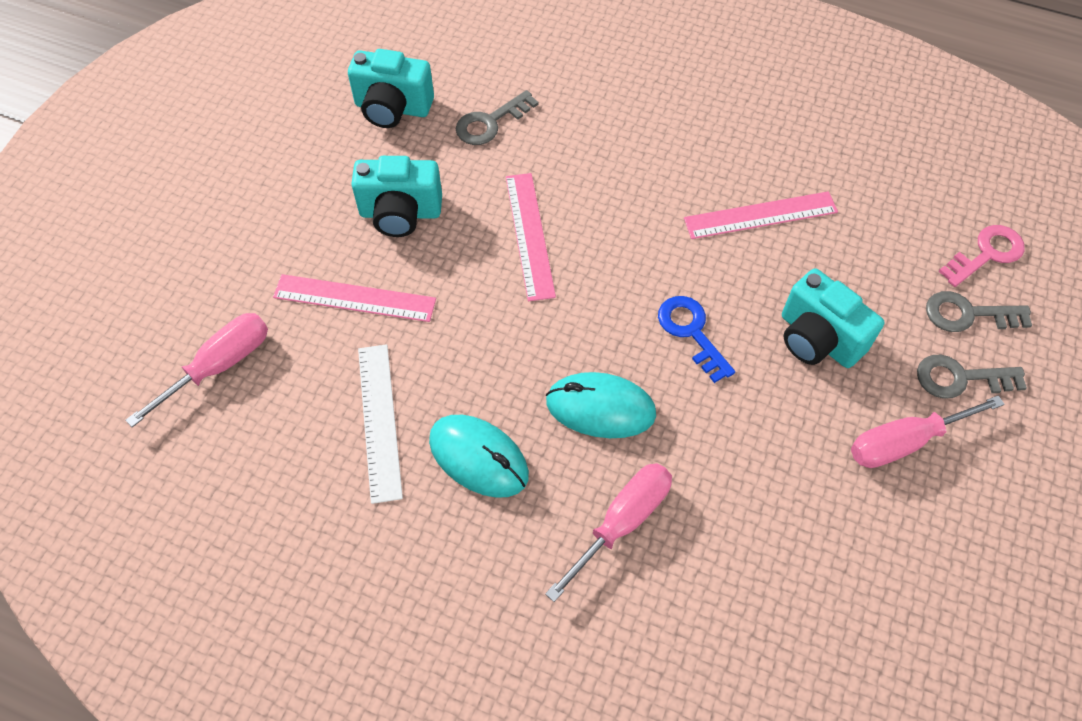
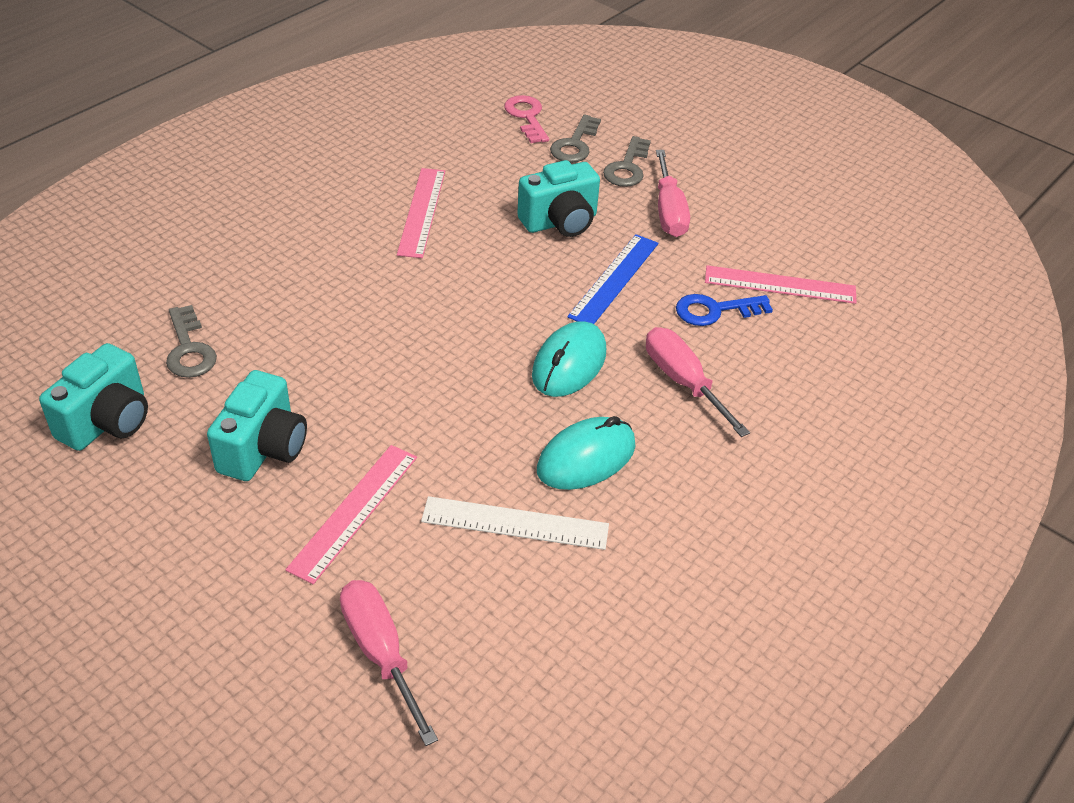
camera: 75 degrees left, 15 degrees down
(529, 235) = (354, 359): pink ruler -> pink ruler (780, 285)
(691, 332) = (519, 287): blue key -> blue key (715, 310)
(751, 415) = (614, 279): none -> blue ruler

